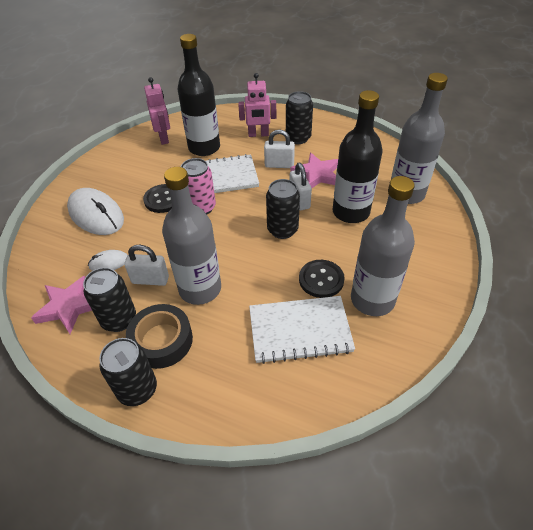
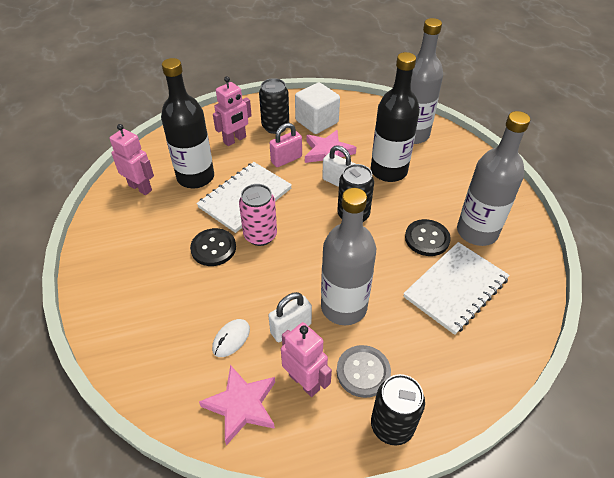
camera: 40 degrees left, 0 degrees up
(96, 215) = (159, 302): white mouse -> none
(119, 319) = (304, 382): black can -> pink robot
(161, 340) = (363, 372): black tape -> grey button
(279, 165) = (286, 159): white padlock -> pink padlock
(335, 148) = (317, 121): none -> white cube

